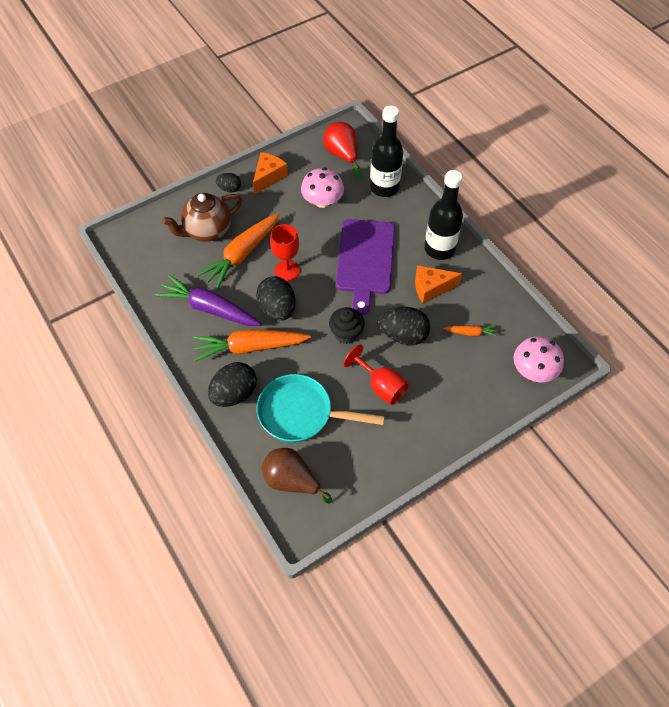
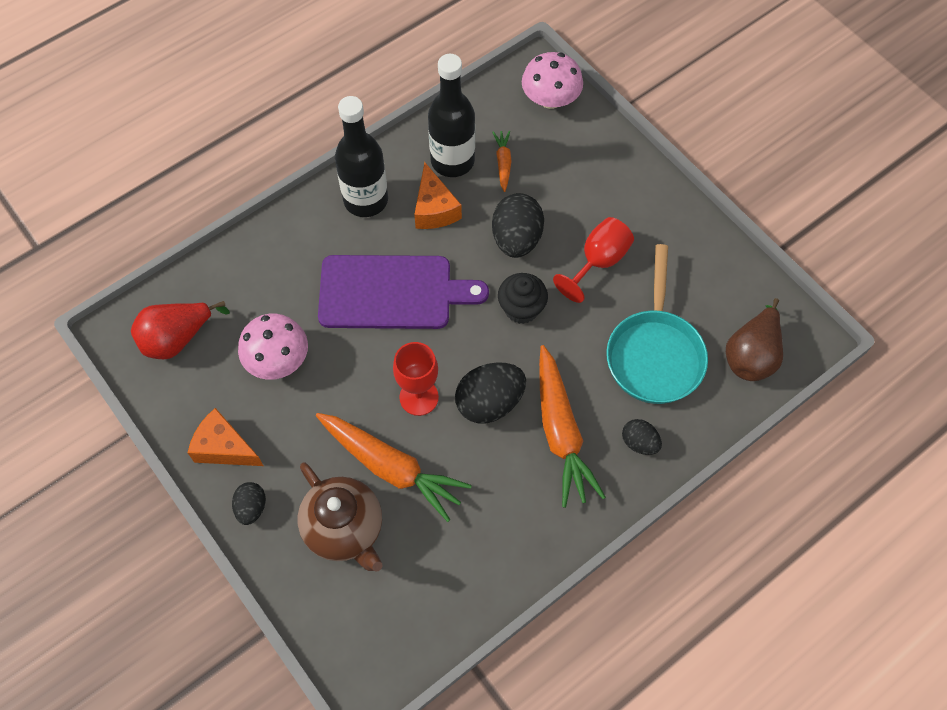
camera: 95 degrees left, 5 degrees up
(209, 308) = (499, 500): purple carrot -> none
(234, 394) = (639, 443): black egg -> black egg, size x0.56
(384, 187) = (248, 274): black bottle -> black bottle (452, 161)

